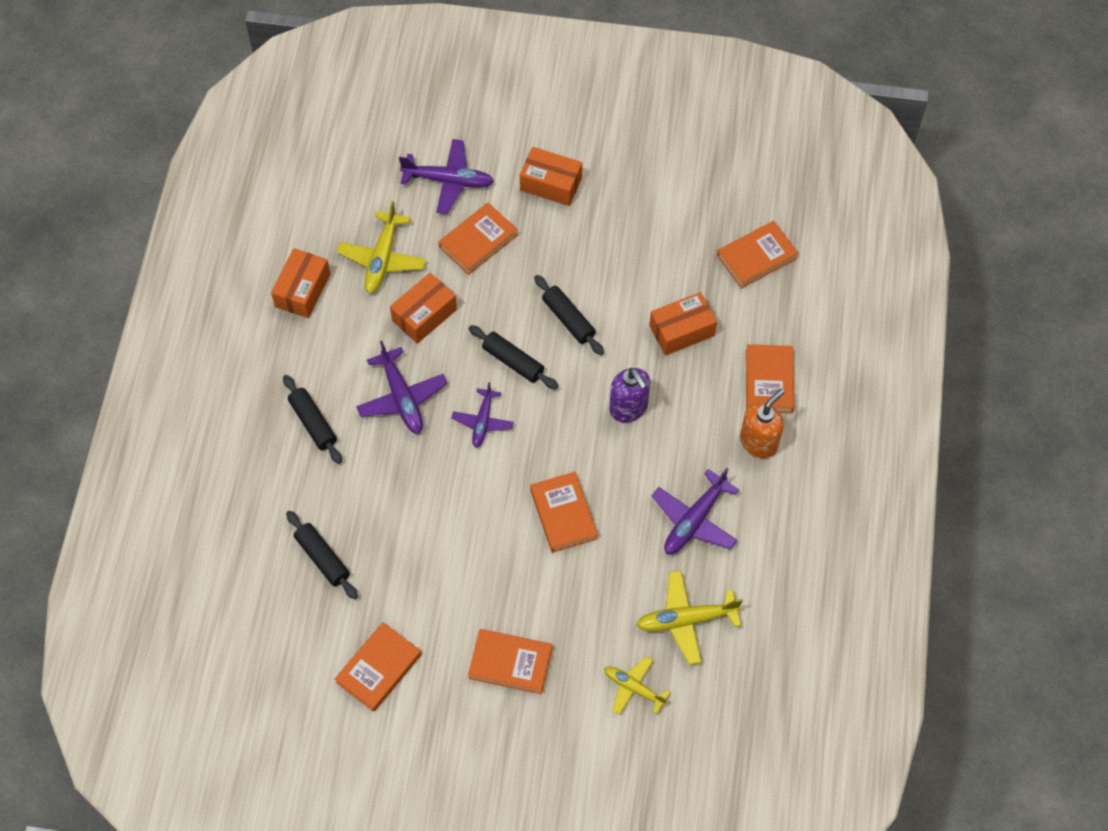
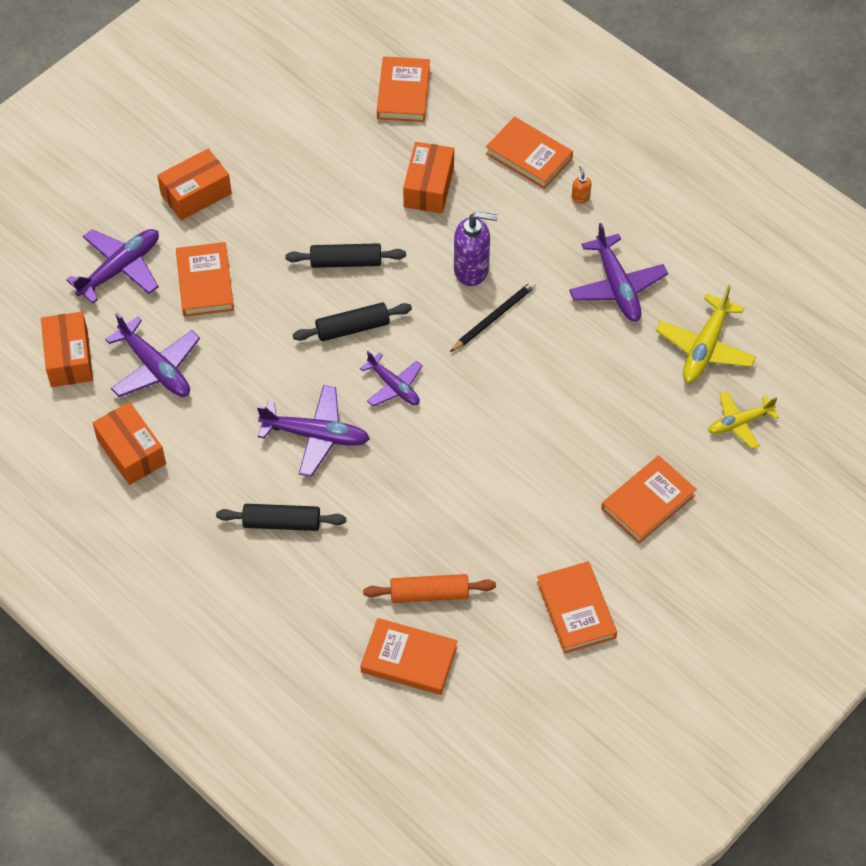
camera: 55 degrees left, 5 degrees down
(322, 558) = (429, 594): black rolling pin -> orange rolling pin
(382, 259) = (155, 368): yellow plane -> purple plane
(424, 315) = (245, 368): orange box -> orange box (69, 358)
(563, 514) = (535, 378): orange book -> orange book (409, 659)
(597, 451) = (494, 317): none -> black pencil
(759, 442) = (580, 197): orange soap dispenser -> orange soap dispenser, size x0.44

